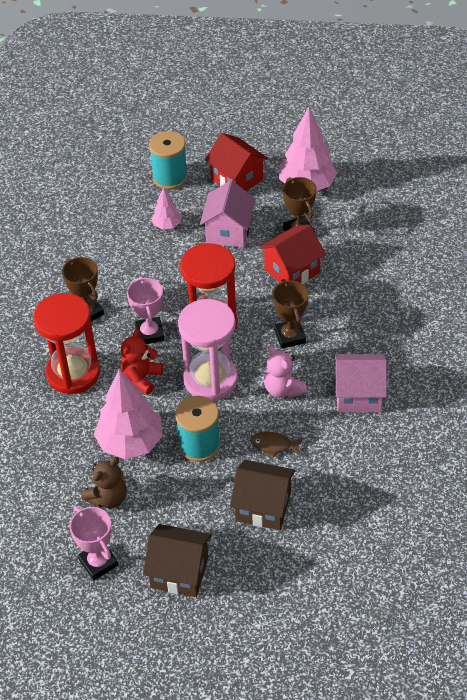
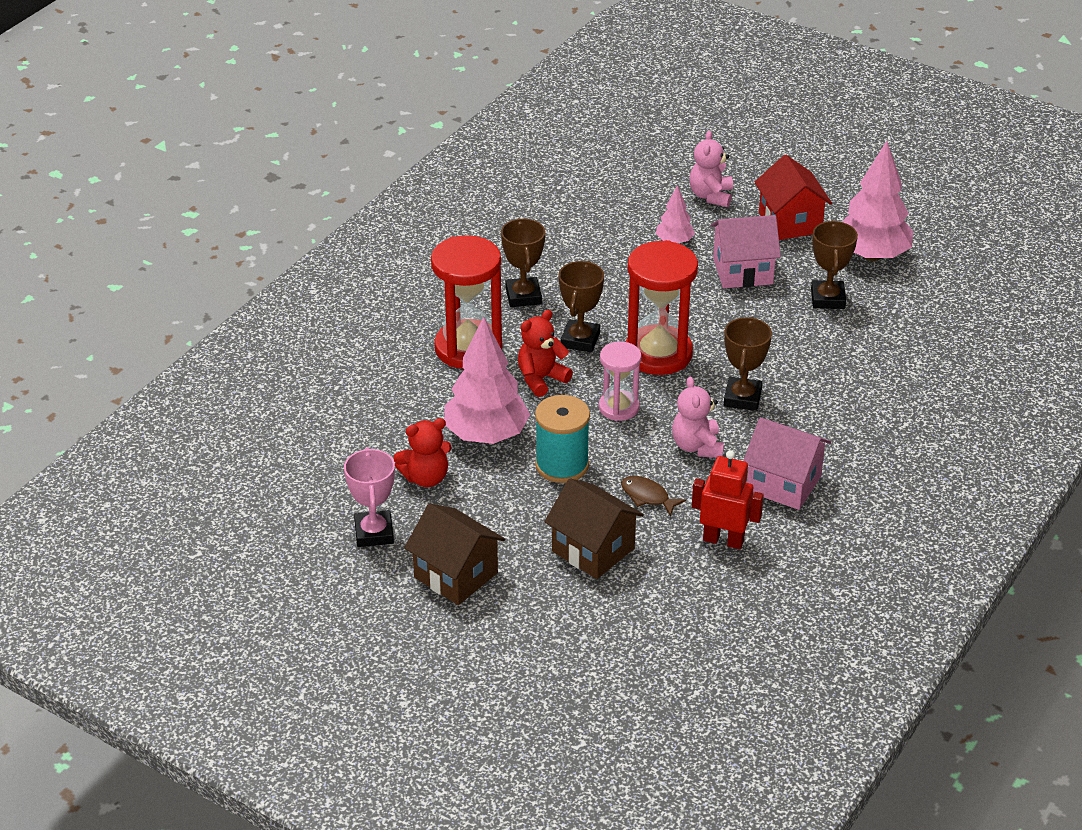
camera: 25 degrees right, 10 degrees down
(108, 498) = (426, 478): brown teddy bear -> red teddy bear
(149, 333) = (580, 340): pink trophy -> brown trophy
(170, 177) = (711, 196): turquoise spool -> pink teddy bear
(210, 379) = (619, 407): pink hourglass -> pink hourglass, size x0.58
(228, 231) = (743, 271): pink house -> pink house turned 45 degrees clockwise
(292, 271) = (791, 334): red house -> none
(346, 459) = (723, 540): none -> red robot

